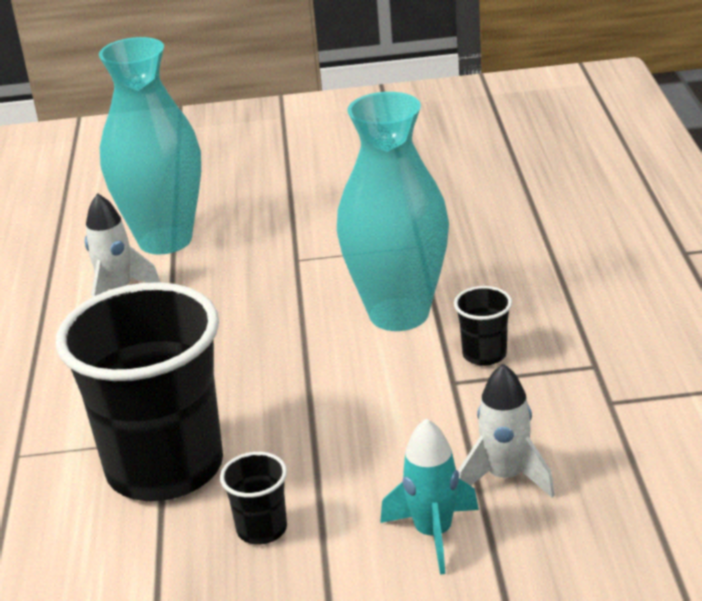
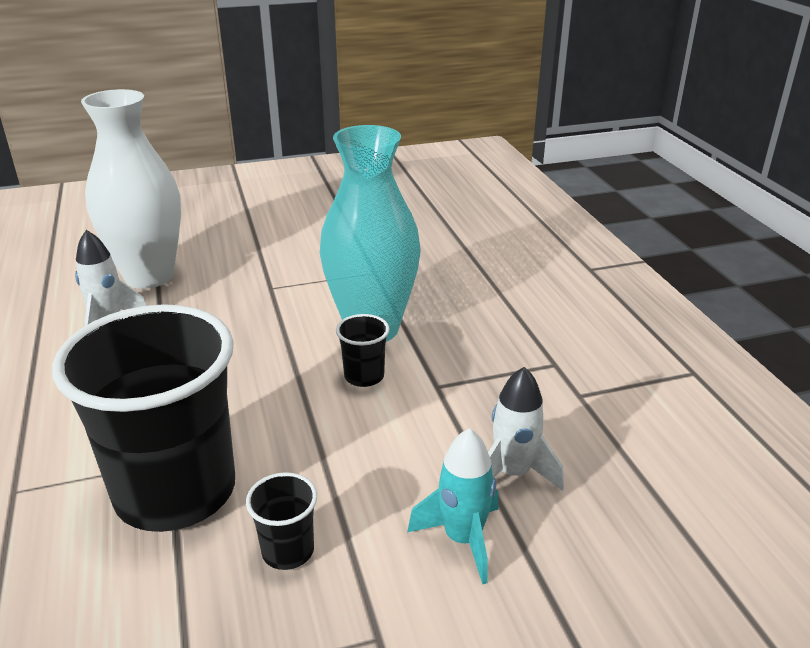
camera: 15 degrees left, 0 degrees up
(165, 240) = (149, 276): turquoise vase -> white vase
(484, 354) = (457, 360): black cup -> black cup (364, 376)

